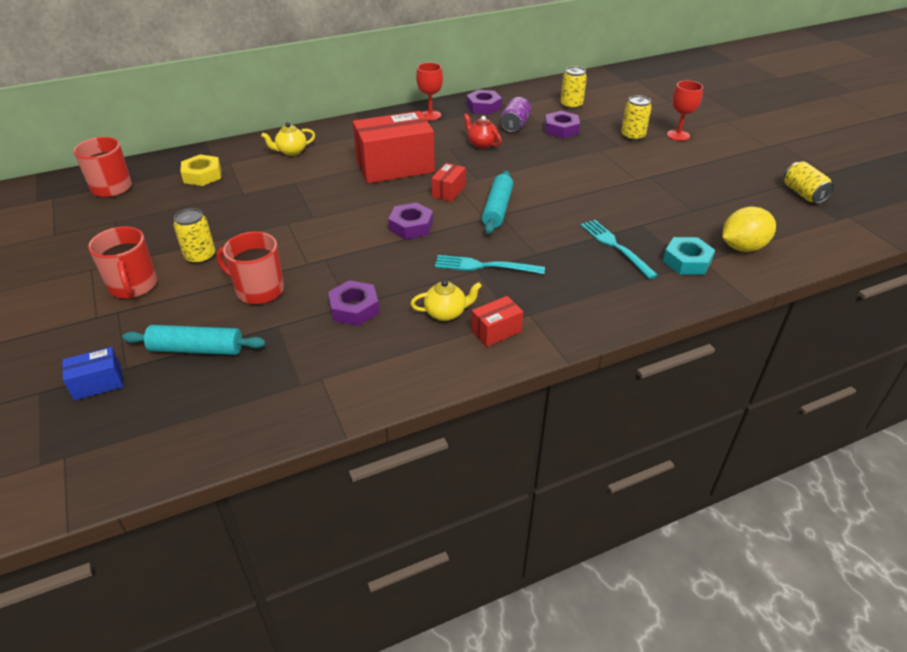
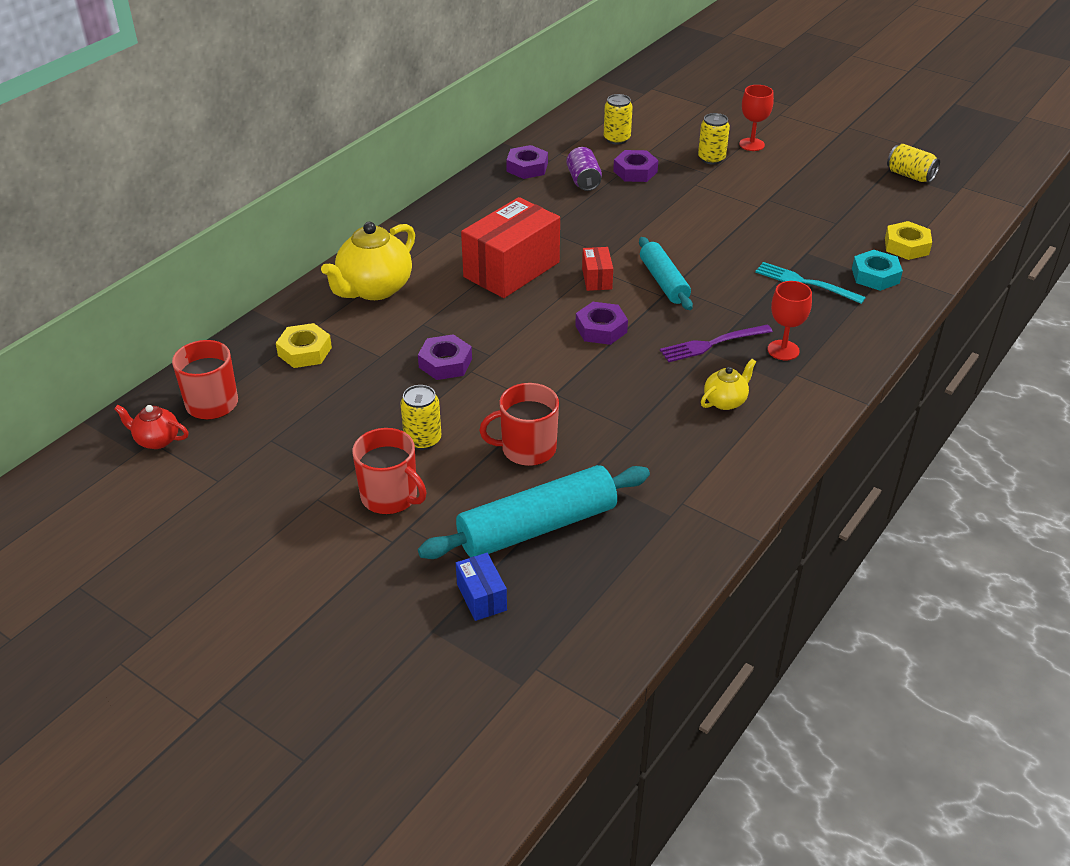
camera: 30 degrees left, 0 degrees up
(98, 383) = (481, 597): blue box -> blue box turned 60 degrees counterclockwise
(197, 349) = (537, 527): turquoise rolling pin -> turquoise rolling pin, size x1.58
(291, 151) = (374, 289): yellow teapot -> yellow teapot, size x1.92
(354, 308) = (639, 430): purple nut -> purple nut (445, 363)
(430, 115) = (480, 196): red goblet -> red goblet (783, 350)
(481, 144) = (573, 214): red teapot -> red teapot (157, 440)
(483, 266) = (711, 344): turquoise fork -> purple fork
(496, 331) = (784, 400): red box -> none
(742, 247) = (906, 246): yellow lemon -> yellow nut

